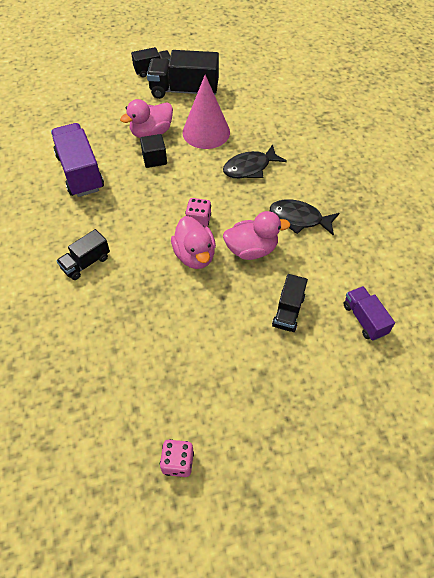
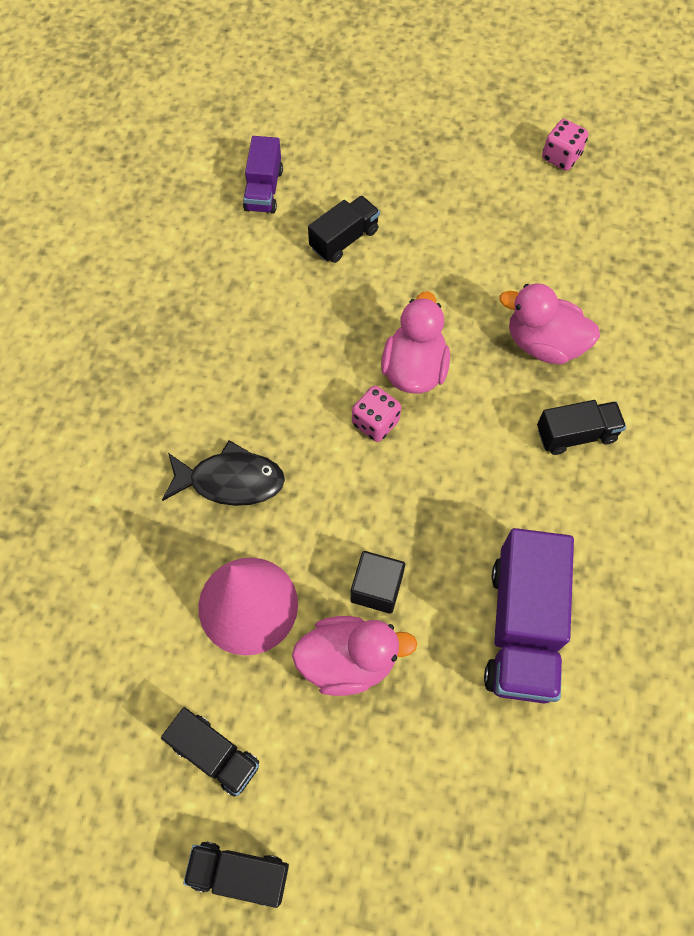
camera: 150 degrees left, 10 degrees up
(184, 91) = (215, 754): black truck -> black truck, size x0.57
(251, 249) = (331, 339): pink duck -> pink duck (543, 344)
(299, 219) = (230, 351): black fish -> none

